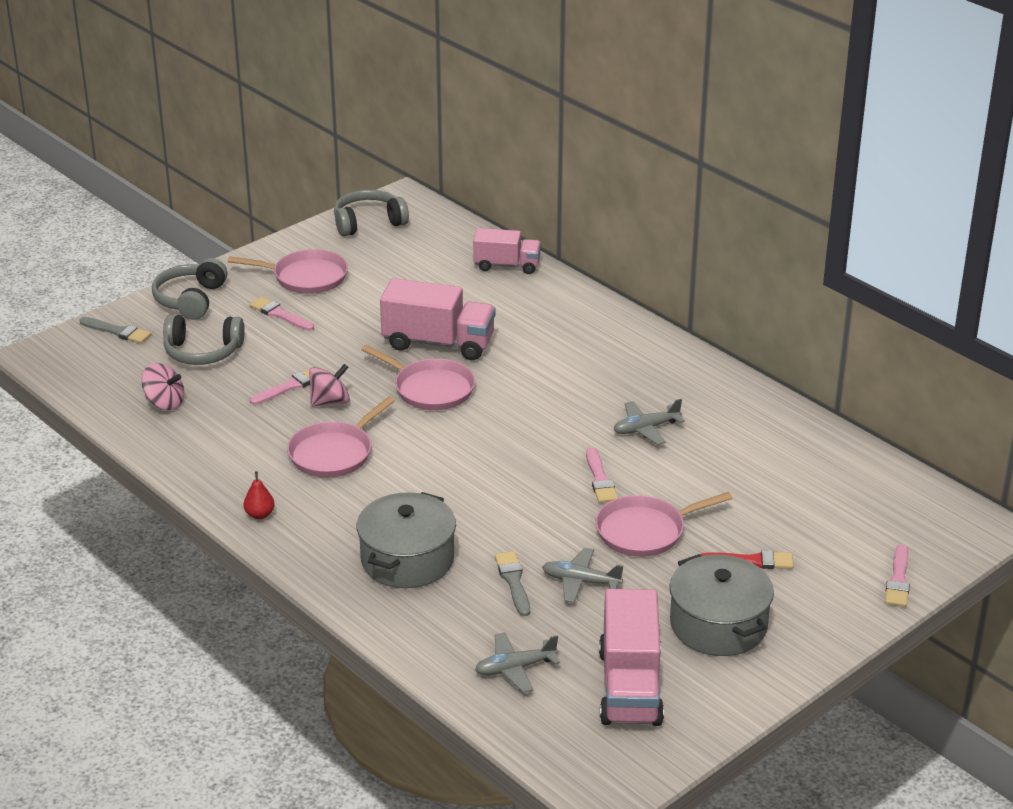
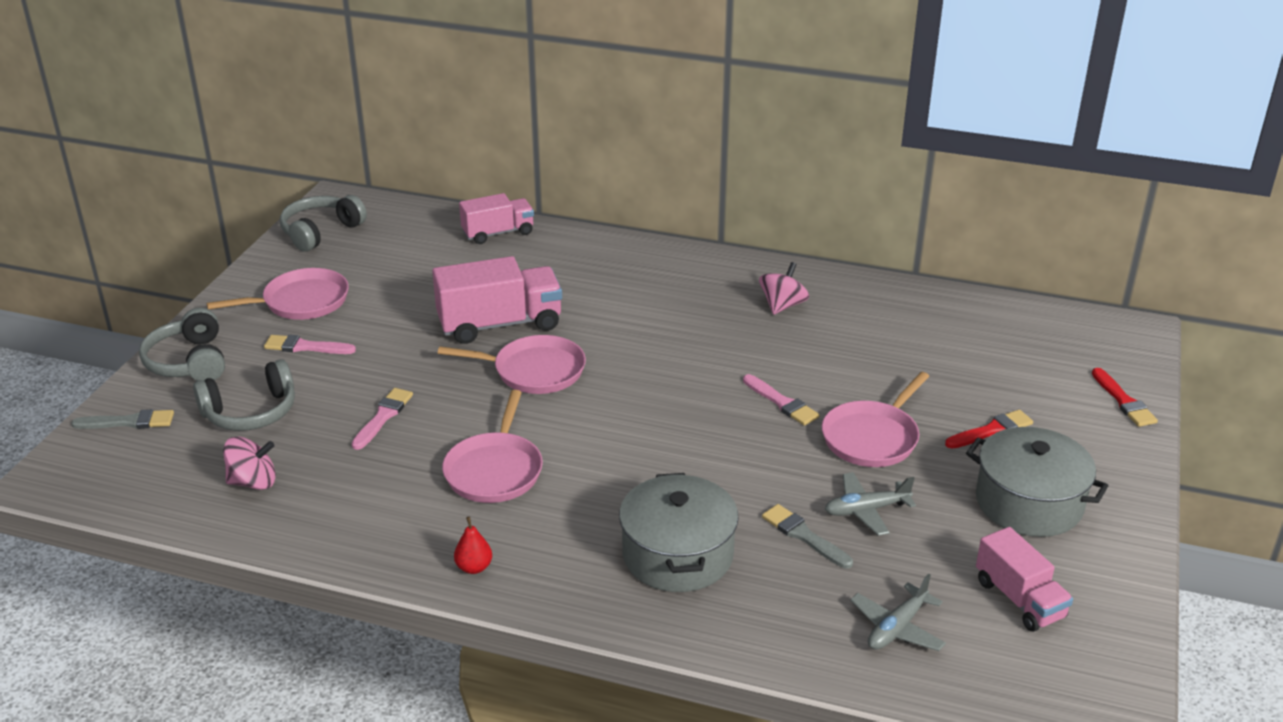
camera: 30 degrees left, 0 degrees up
(330, 401) = (441, 418): pink spinning top -> pink spinning top (782, 306)
(630, 686) = (1019, 599): pink truck -> pink truck, size x0.64
(645, 429) = (774, 341): grey plane -> none
(898, 580) = (1123, 401): pink brush -> red brush

